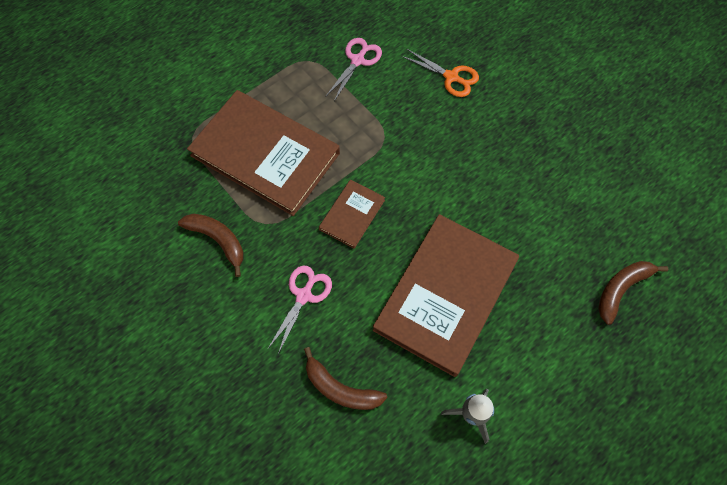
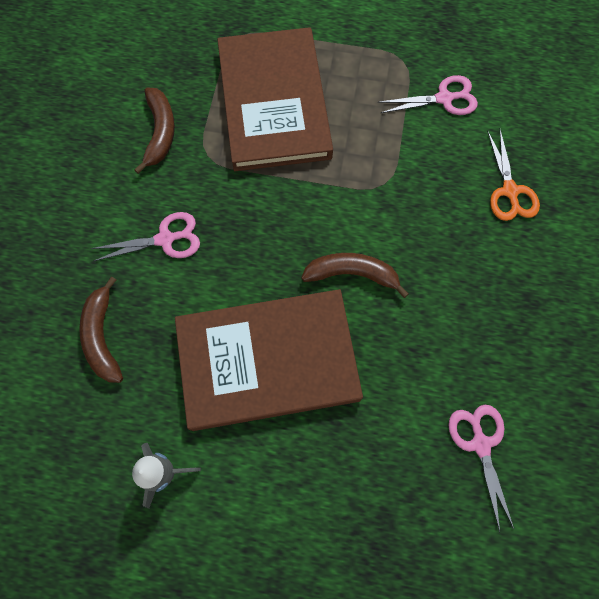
camera: 50 degrees right, 5 degrees up
(352, 215) = (278, 217): brown book -> none
(592, 217) = (480, 443): none -> pink scissors
(621, 289) = (421, 533): brown banana -> brown banana (352, 274)

